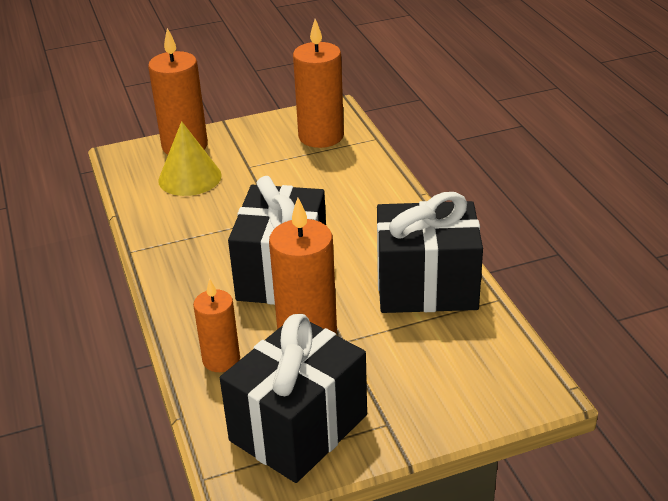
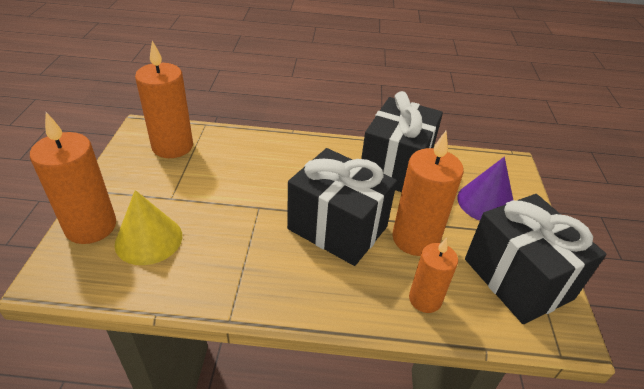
camera: 70 degrees left, 5 degrees up
(422, 378) = (485, 202): none -> purple cone

